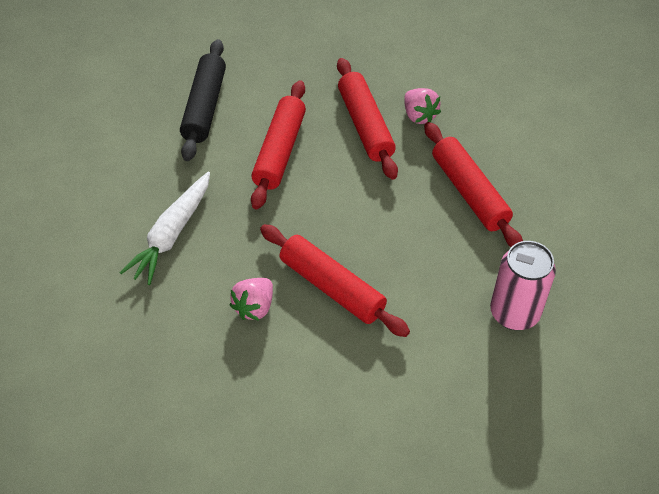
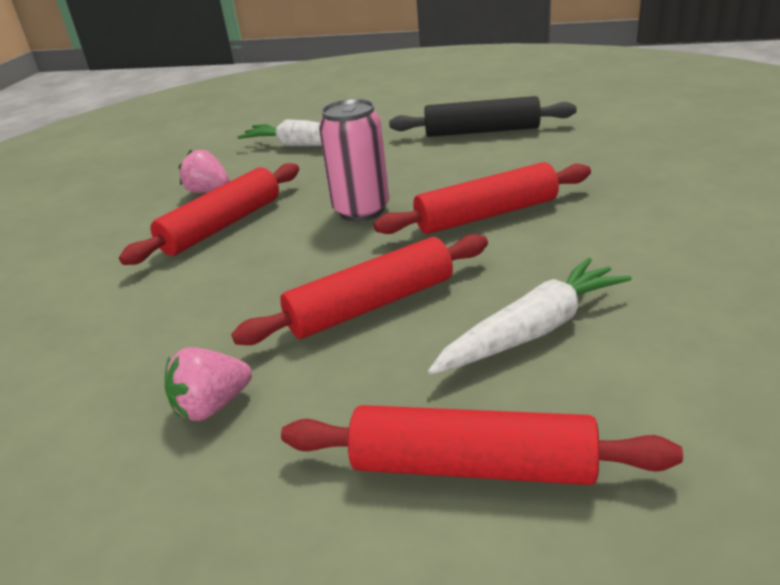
camera: 90 degrees right, 20 degrees down
(279, 151) = (425, 173): red rolling pin -> red rolling pin (472, 466)
(419, 116) = (522, 250): pink strawberry -> pink strawberry (212, 406)
(504, 125) = (533, 331): none -> white carrot
(514, 313) = (136, 360): pink can -> pink can (361, 210)

